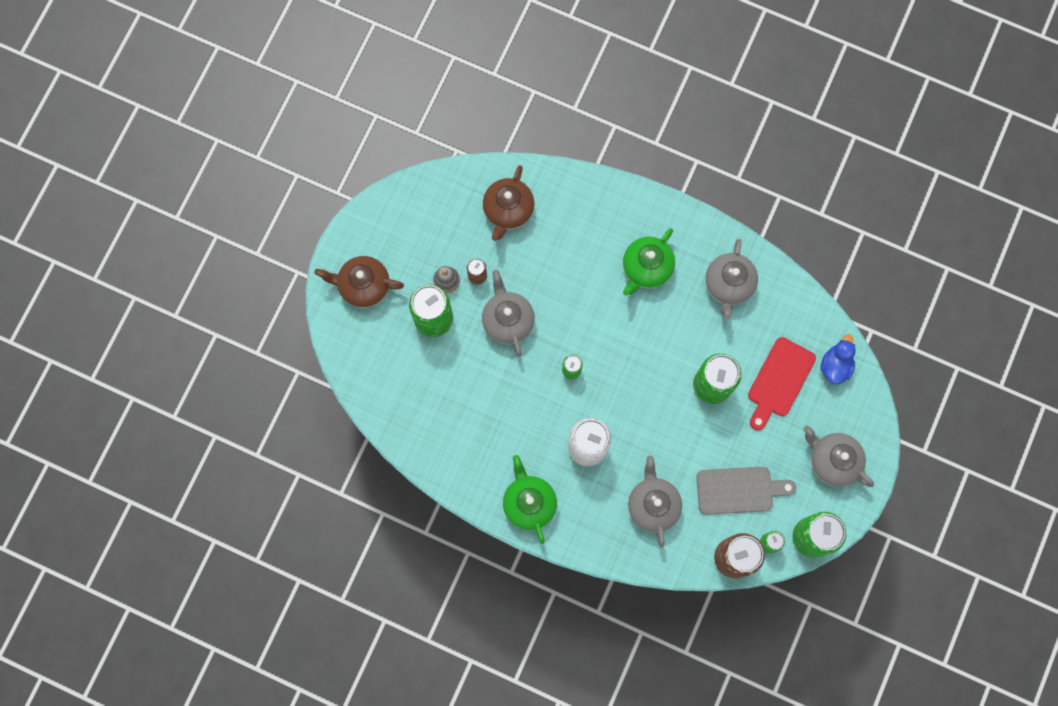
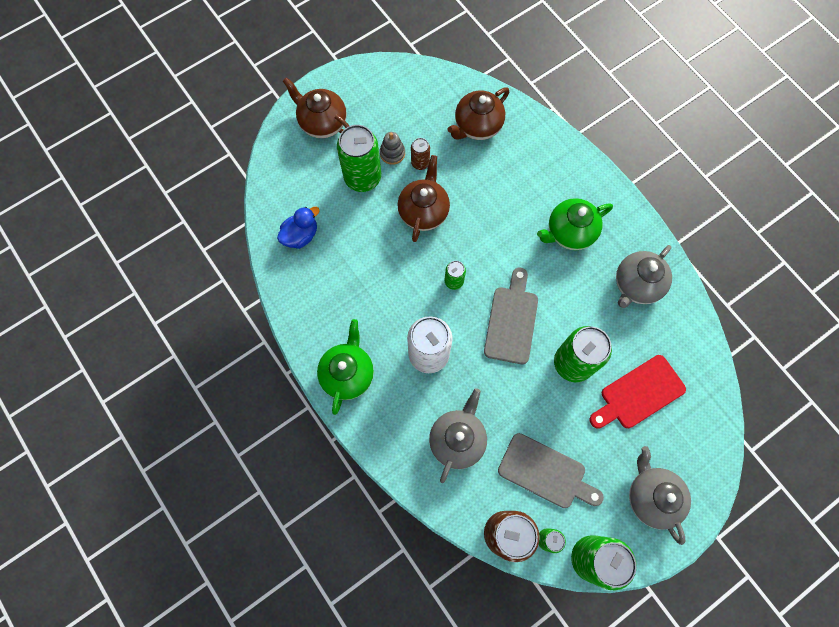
camera: 30 degrees right, 5 degrees down
(508, 320) = (423, 211): grey teapot -> brown teapot
(640, 377) = (511, 321): none -> grey cutting board
(835, 365) = (700, 409): blue duck -> blue duck (300, 235)

